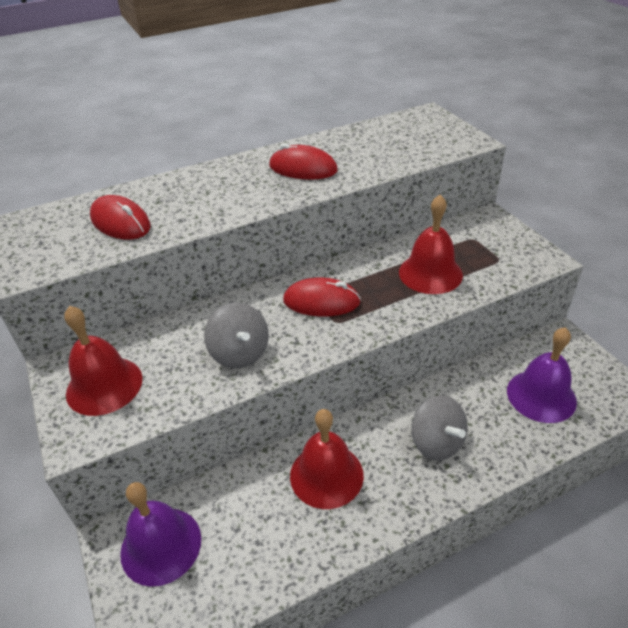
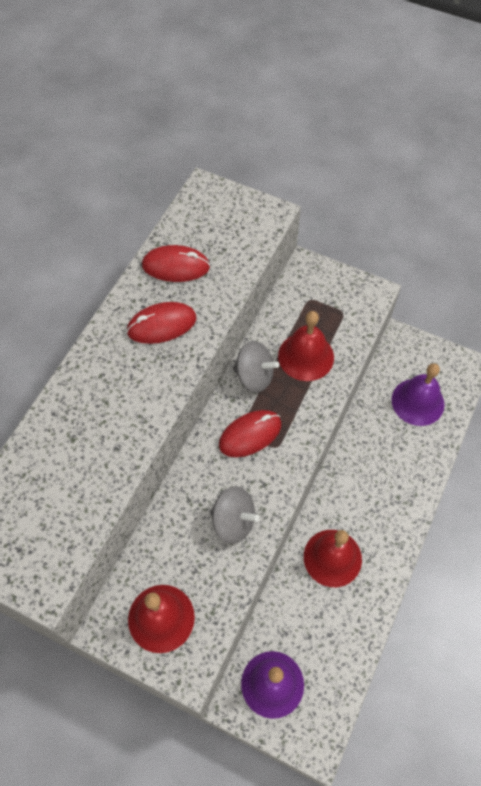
camera: 40 degrees left, 20 degrees up
(121, 222) = (67, 483): red mouse -> red mouse (176, 266)
(436, 442) = (380, 484): grey spinning top -> grey spinning top (254, 376)

